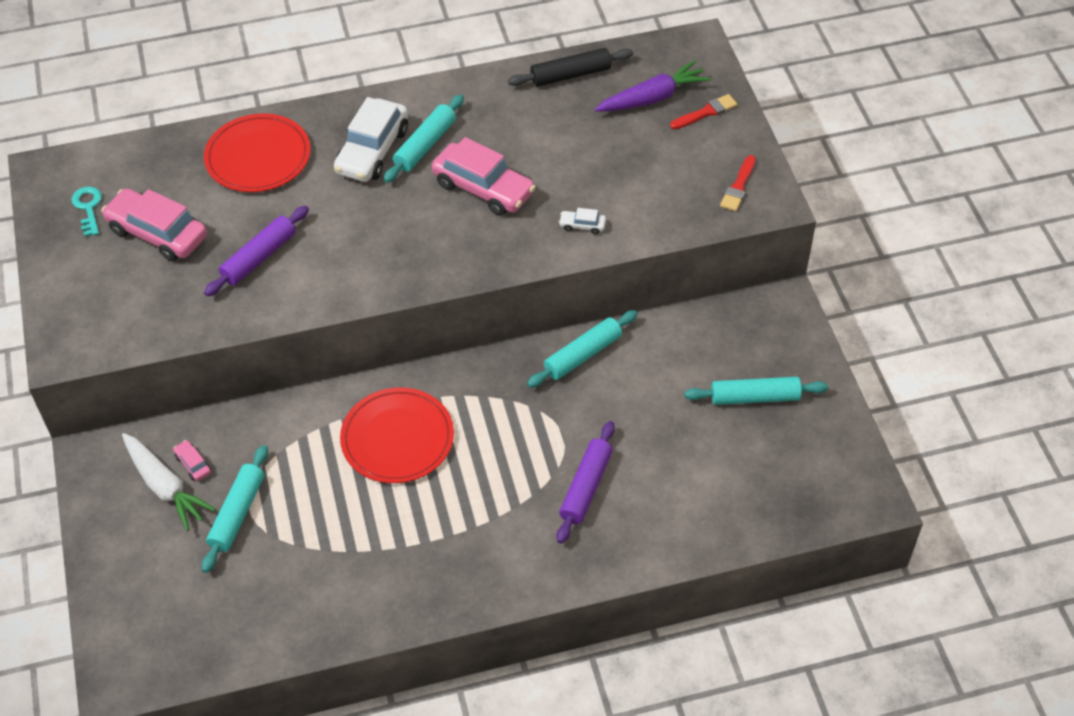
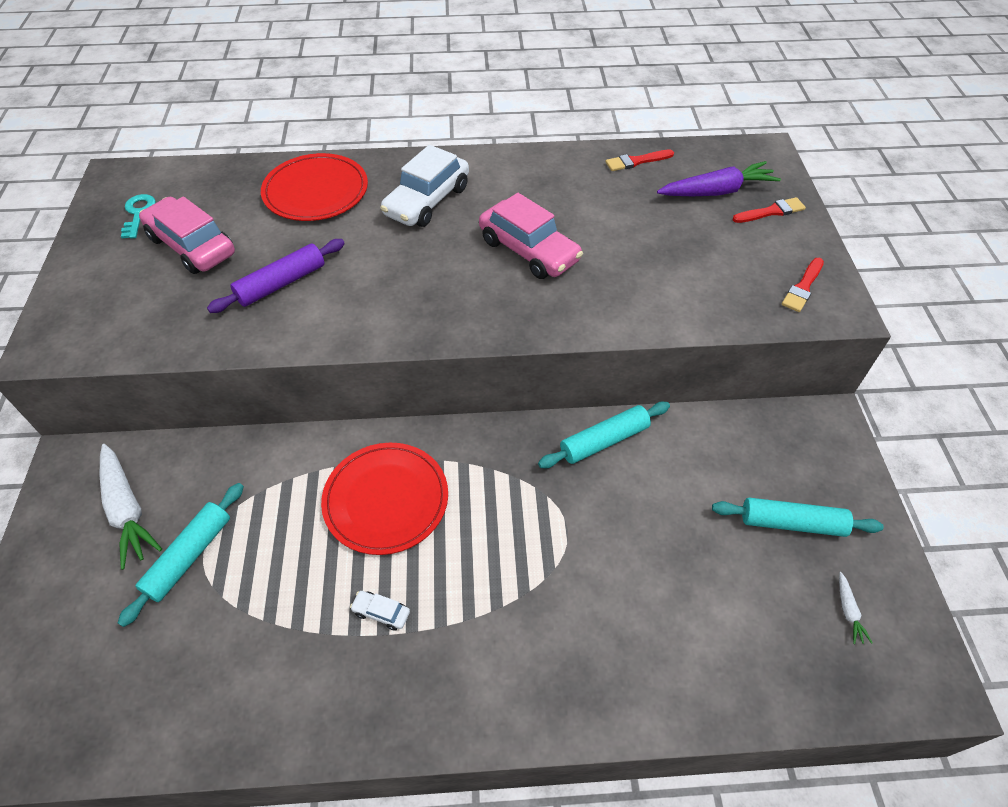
camera: 10 degrees right, 0 degrees up
(193, 464) = (165, 490): pink car -> none
(425, 145) = (480, 203): turquoise rolling pin -> none
(571, 75) = (637, 161): black rolling pin -> red brush
(582, 225) = (626, 302): white car -> white car (381, 612)
(586, 487) = (583, 599): purple rolling pin -> none
(804, 458) = (848, 611): none -> white carrot

